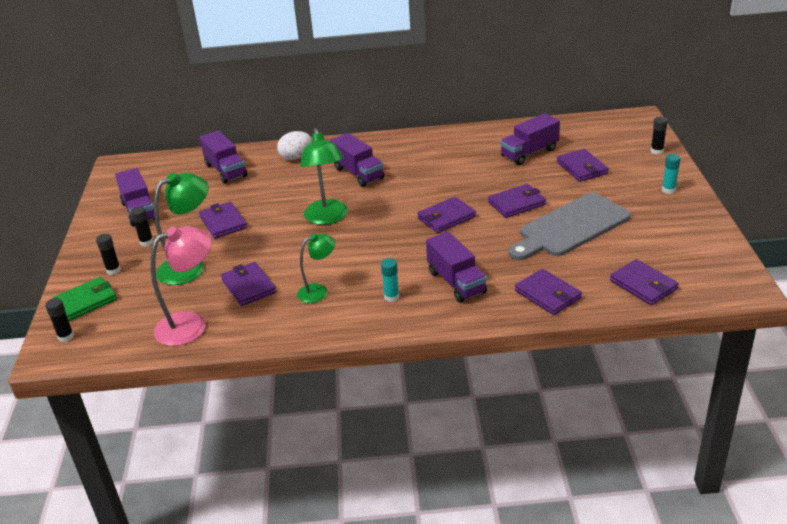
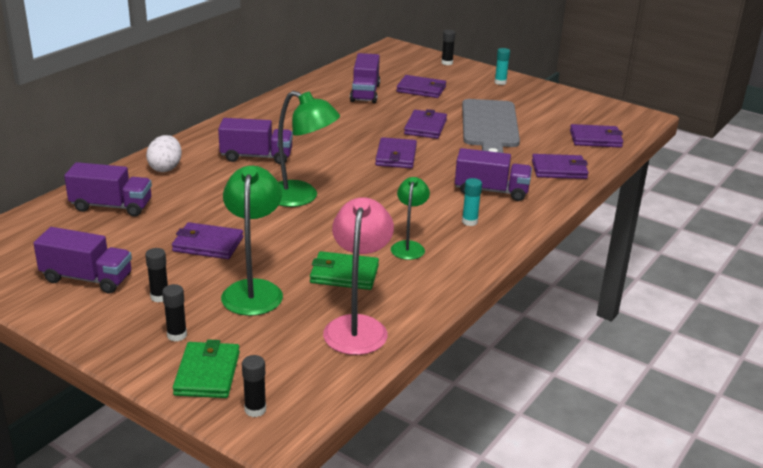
camera: 55 degrees left, 5 degrees down
(248, 286) = (344, 274): purple wallet -> green wallet

